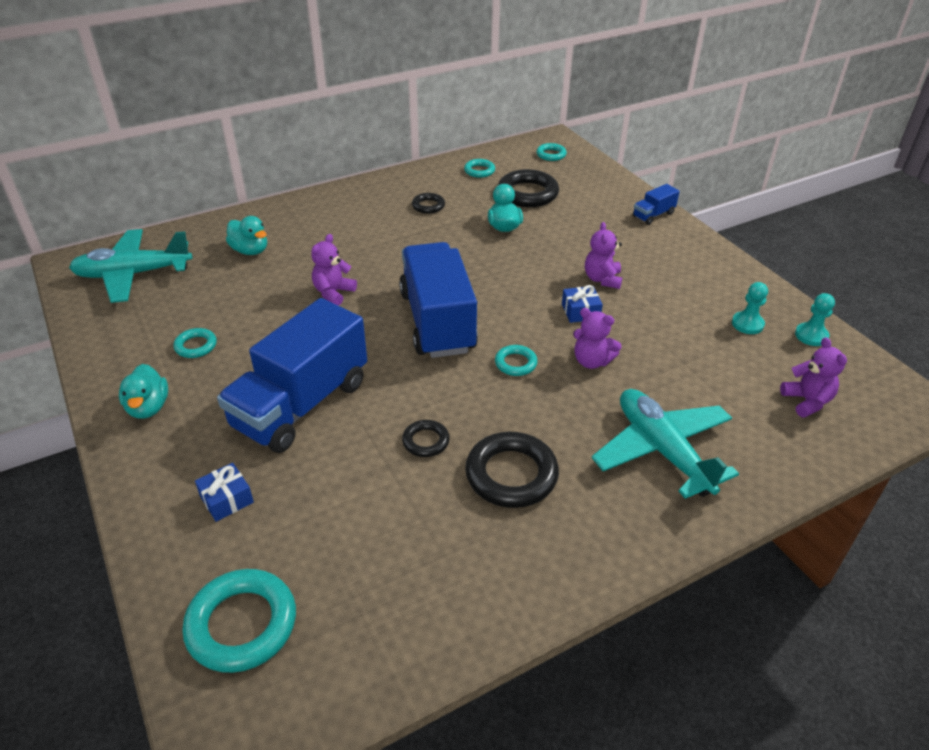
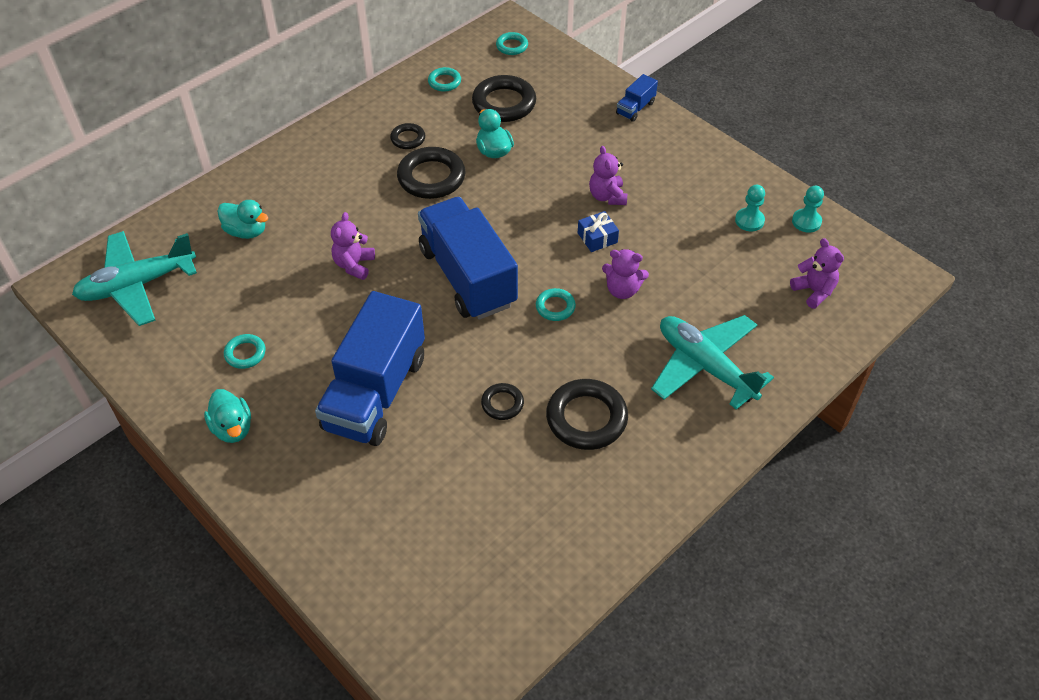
camera: 15 degrees left, 10 degrees up
(227, 499) = (350, 499): blue gift -> none
(242, 624) = (414, 600): turquoise ring -> none
(437, 237) = (431, 177): none -> black ring

